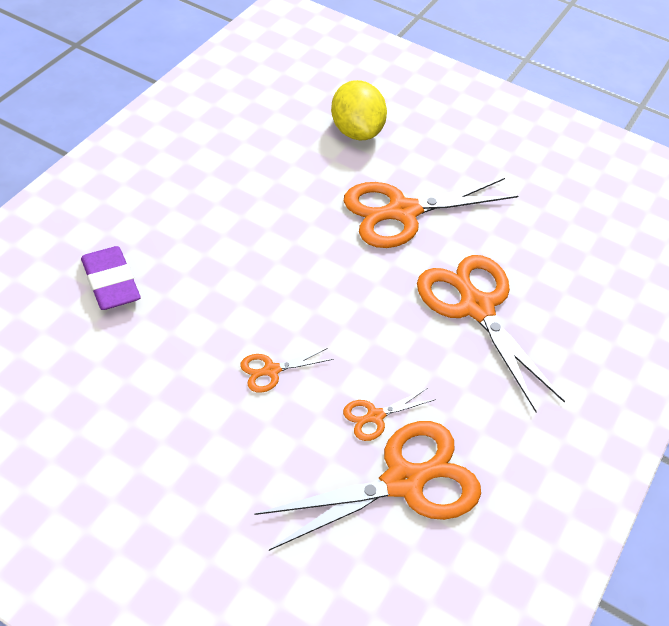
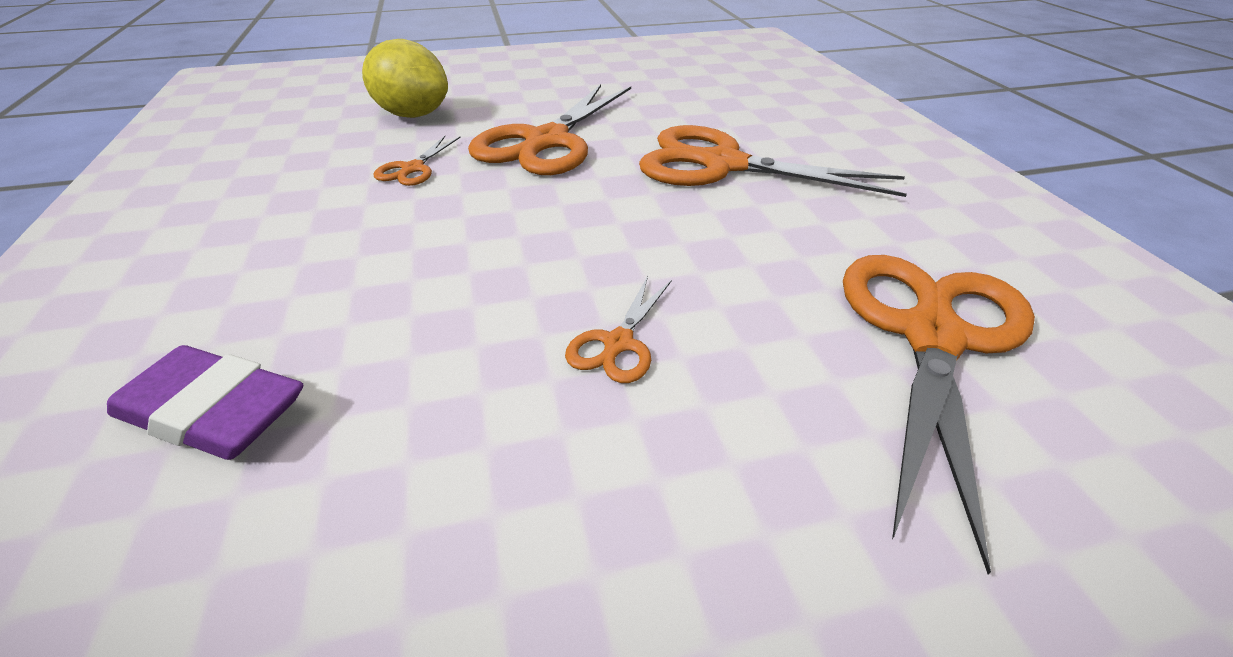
camera: 40 degrees left, 10 degrees down
(375, 416) = (798, 301): orange scissors -> orange scissors (412, 169)

